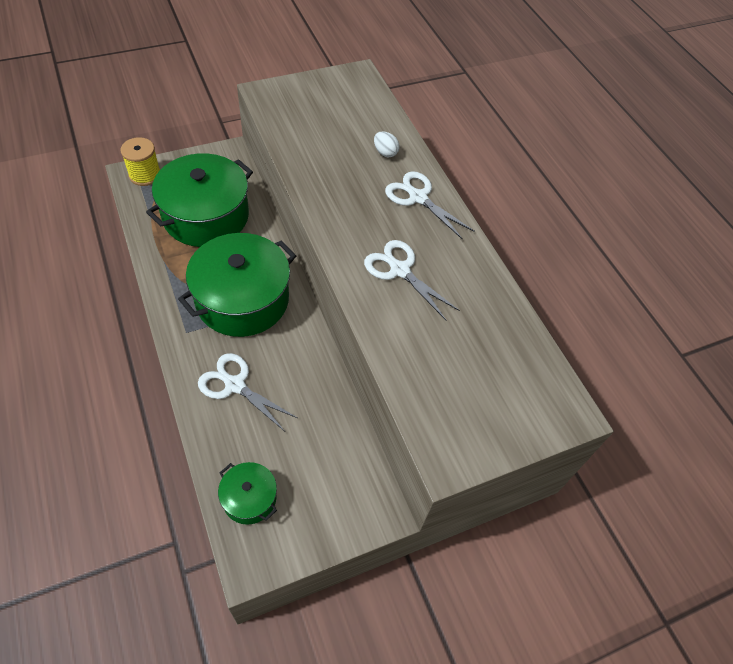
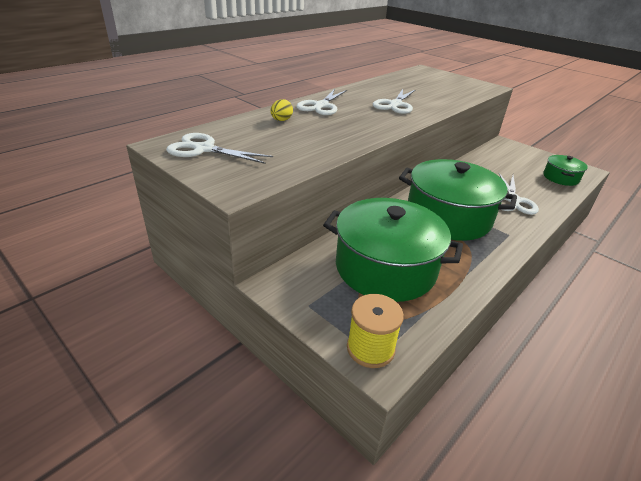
camera: 110 degrees left, 20 degrees down
(339, 92) = (204, 149): none -> white scissors
(385, 152) = (281, 120): white egg -> yellow egg

